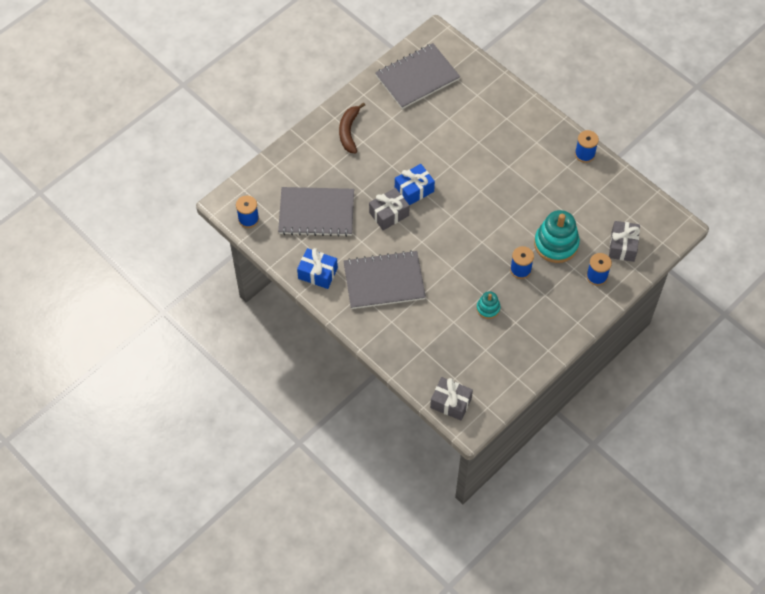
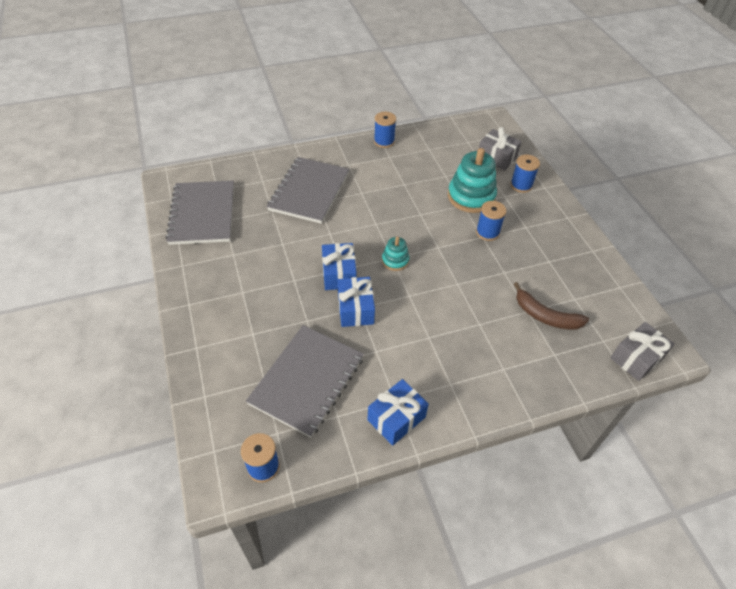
camera: 65 degrees left, 10 degrees down
(349, 131) = (219, 299): brown banana -> brown banana (545, 316)
(384, 281) = (444, 352): grey notebook -> grey notebook (309, 191)
(389, 214) = (355, 309): grey gift -> blue gift
(488, 308) = (523, 275): turquoise stacking toy -> turquoise stacking toy (395, 260)

